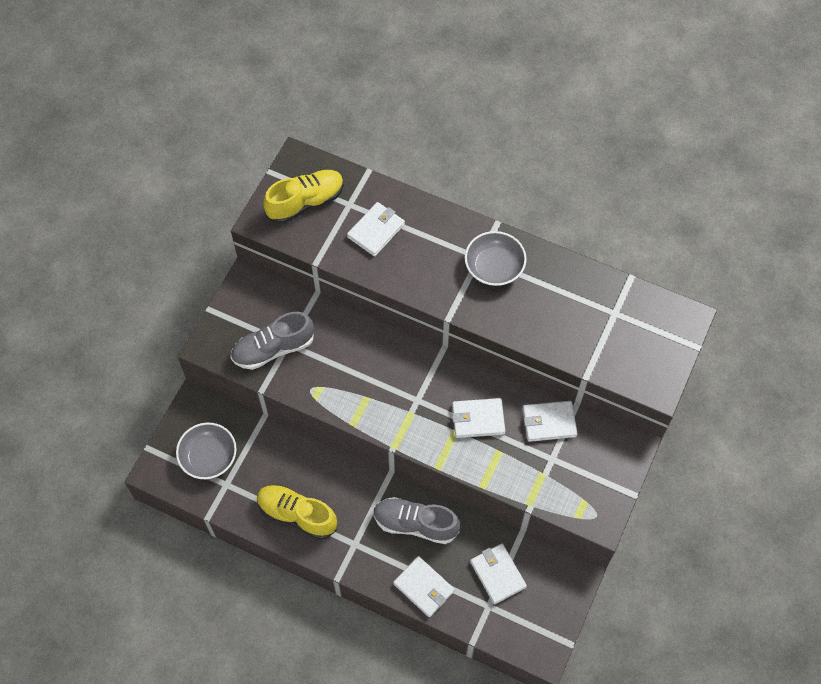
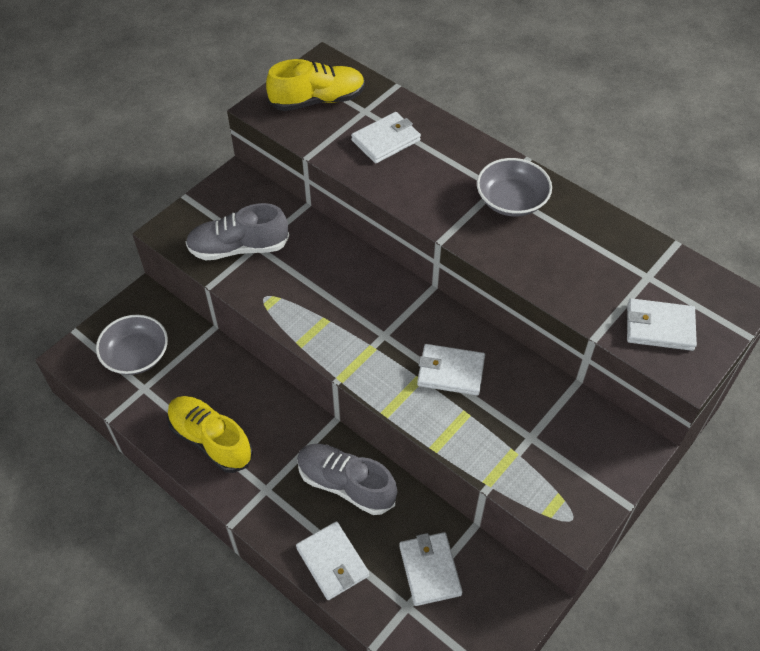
camera: 15 degrees right, 10 degrees down
(549, 422) = (537, 395): white wallet -> white wallet (659, 327)

